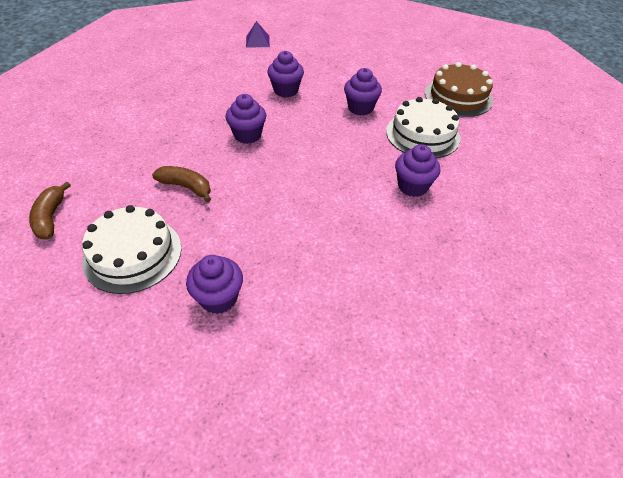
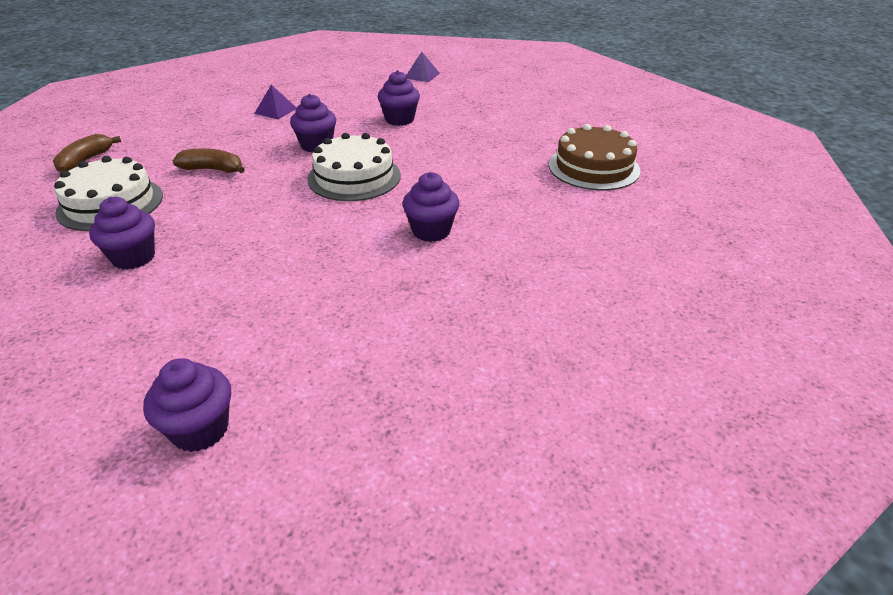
camera: 30 degrees right, 10 degrees down
(173, 109) = (275, 111): none -> purple pyramid
(186, 187) = (213, 169): brown banana -> brown banana turned 45 degrees counterclockwise
(360, 108) = (461, 151): purple cupcake -> purple cupcake (200, 429)
(422, 134) = (503, 190): white cake -> white cake (354, 177)

